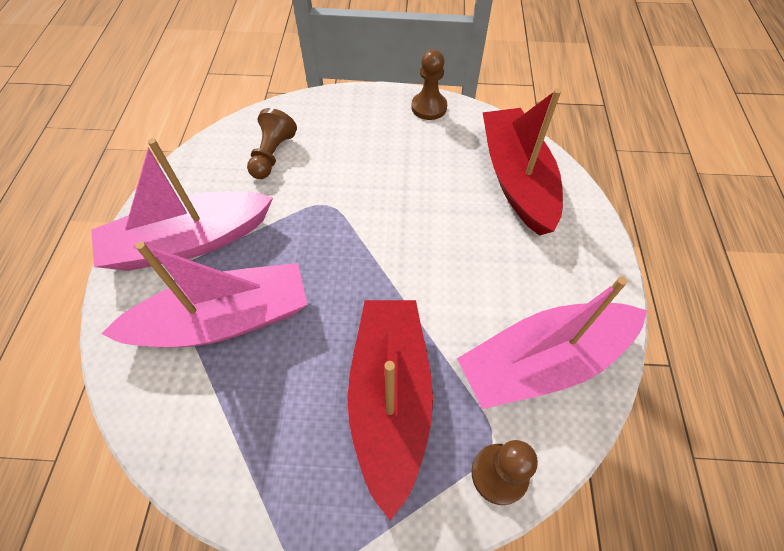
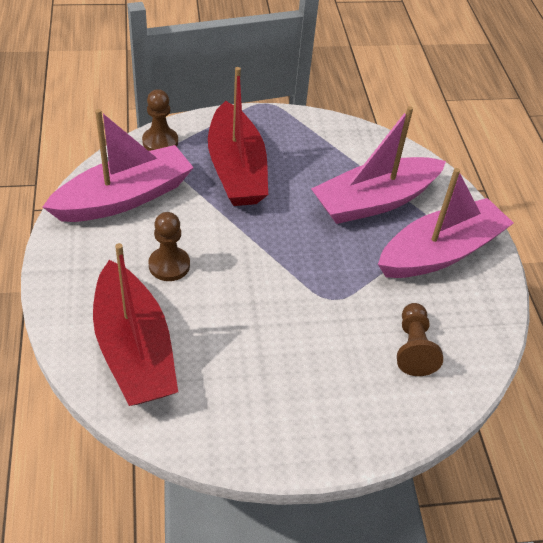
camera: 165 degrees right, 10 degrees down
(429, 107) = (247, 444): brown pawn -> brown pawn (169, 265)

